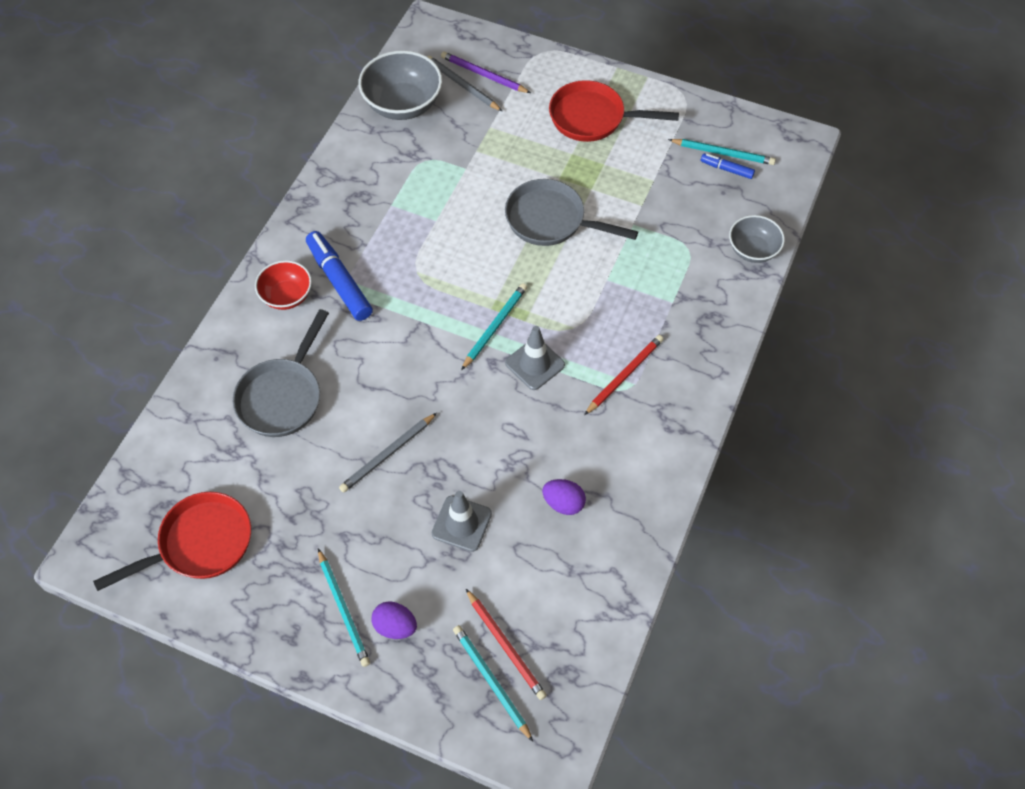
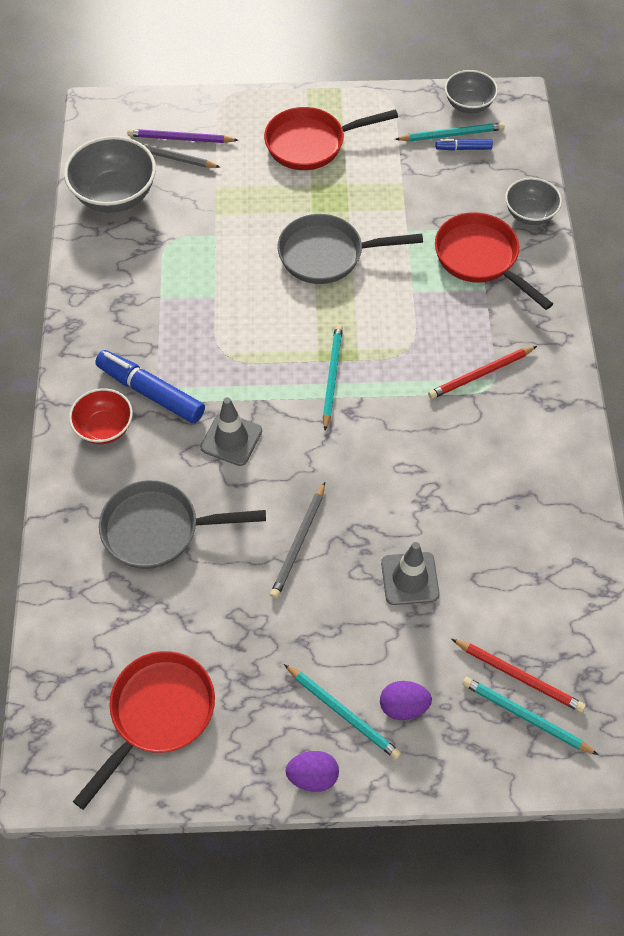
camera: 25 degrees left, 0 degrees up
(282, 396) = (158, 529): grey pan -> grey pan turned 90 degrees clockwise
(534, 364) = (391, 397): grey traffic cone -> grey traffic cone (231, 439)
(563, 503) = (494, 518): purple egg -> purple egg (313, 776)
(624, 375) = (481, 374): red pencil -> red pencil turned 135 degrees counterclockwise
(684, 274) = (480, 259): none -> red pan
(755, 131) = (468, 105): none -> grey bowl

